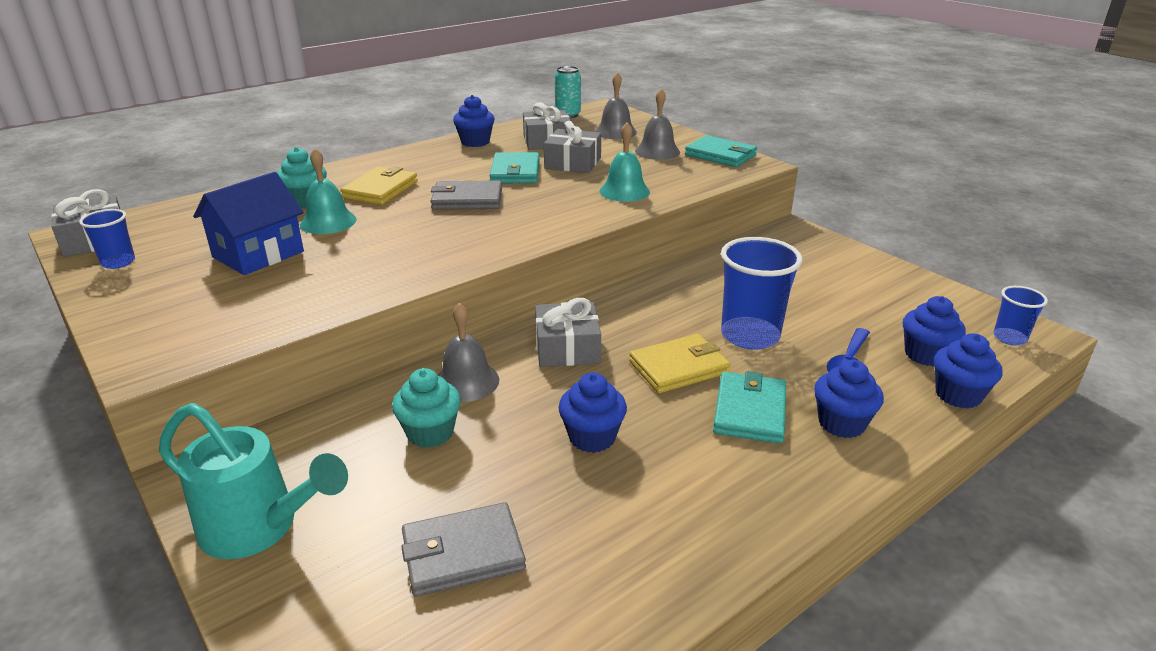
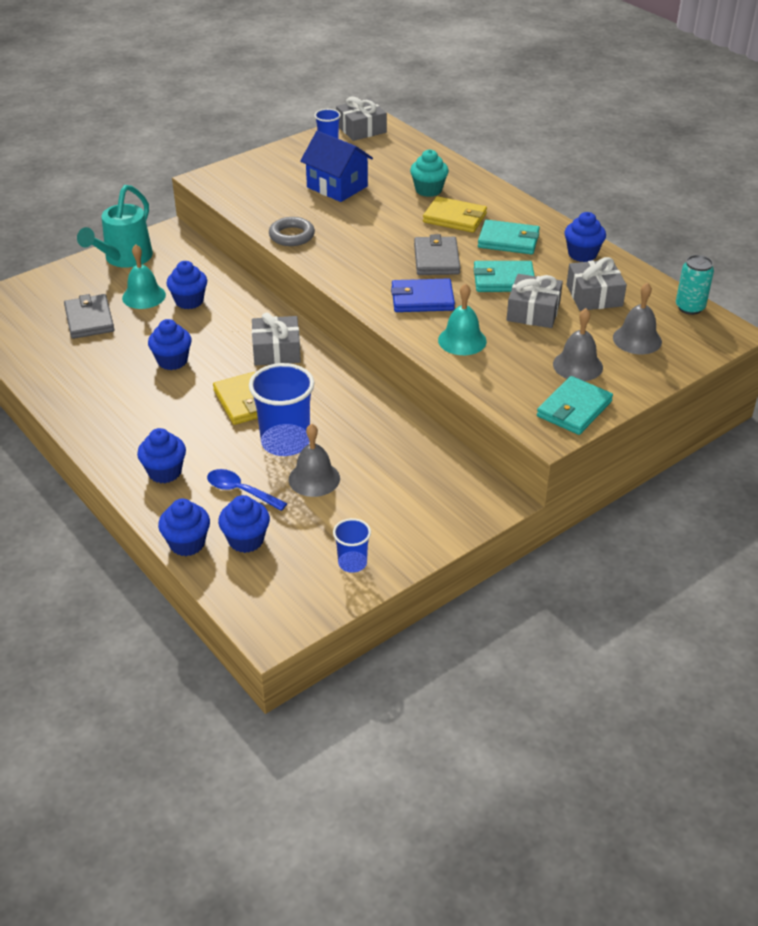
camera: 90 degrees right, 10 degrees up
(328, 222) = (390, 204): turquoise bell -> turquoise bell (144, 296)
(379, 283) = (292, 236): none -> grey ring
(430, 433) = (189, 301): turquoise cupcake -> blue cupcake
(466, 381) = (240, 310): grey bell -> grey bell (314, 478)
(548, 207) = (422, 299): none -> blue wallet
(749, 411) = (187, 430): turquoise wallet -> turquoise wallet (508, 240)
(1009, 338) = (267, 606): blue cup -> blue cup (352, 563)

